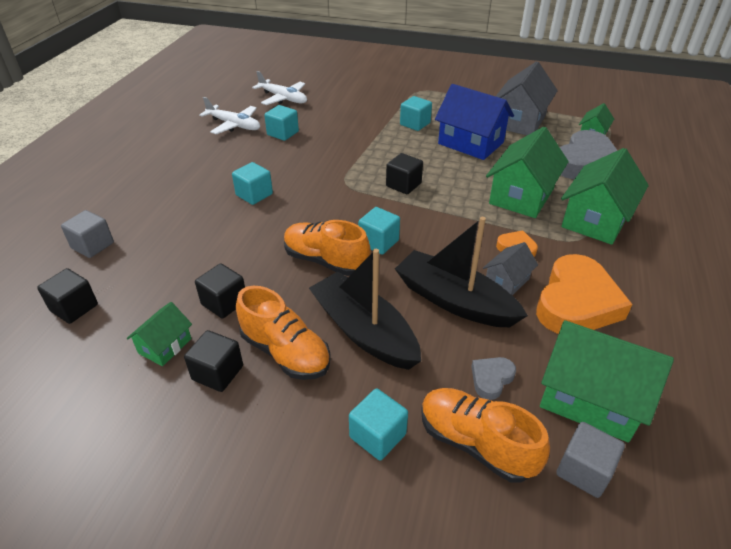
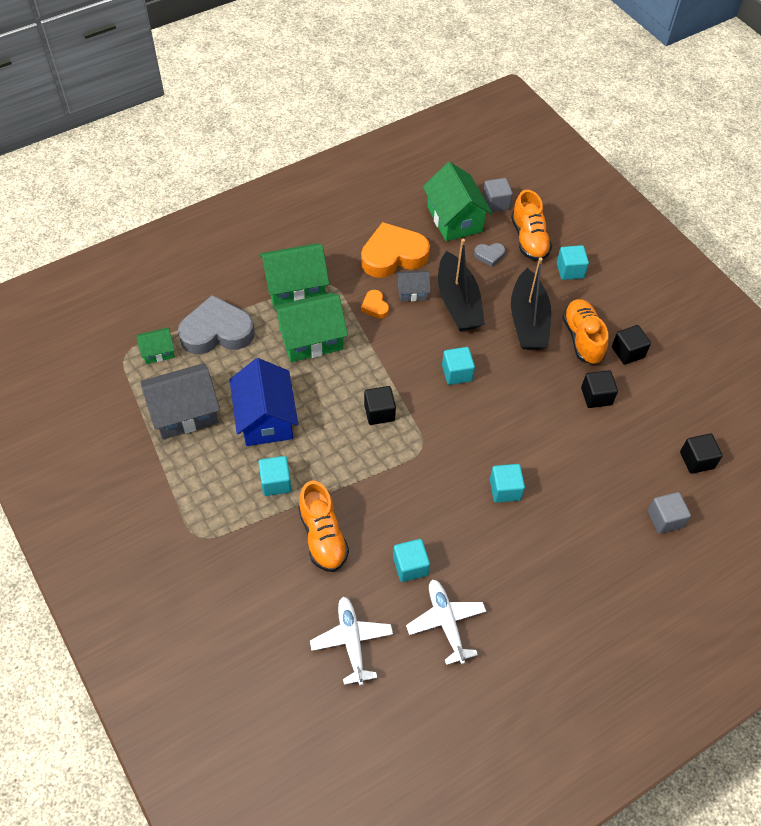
camera: 140 degrees left, 15 degrees up
(165, 346) = (649, 389): green house -> none
(325, 261) = (506, 383): orange shoe -> orange shoe (323, 536)

